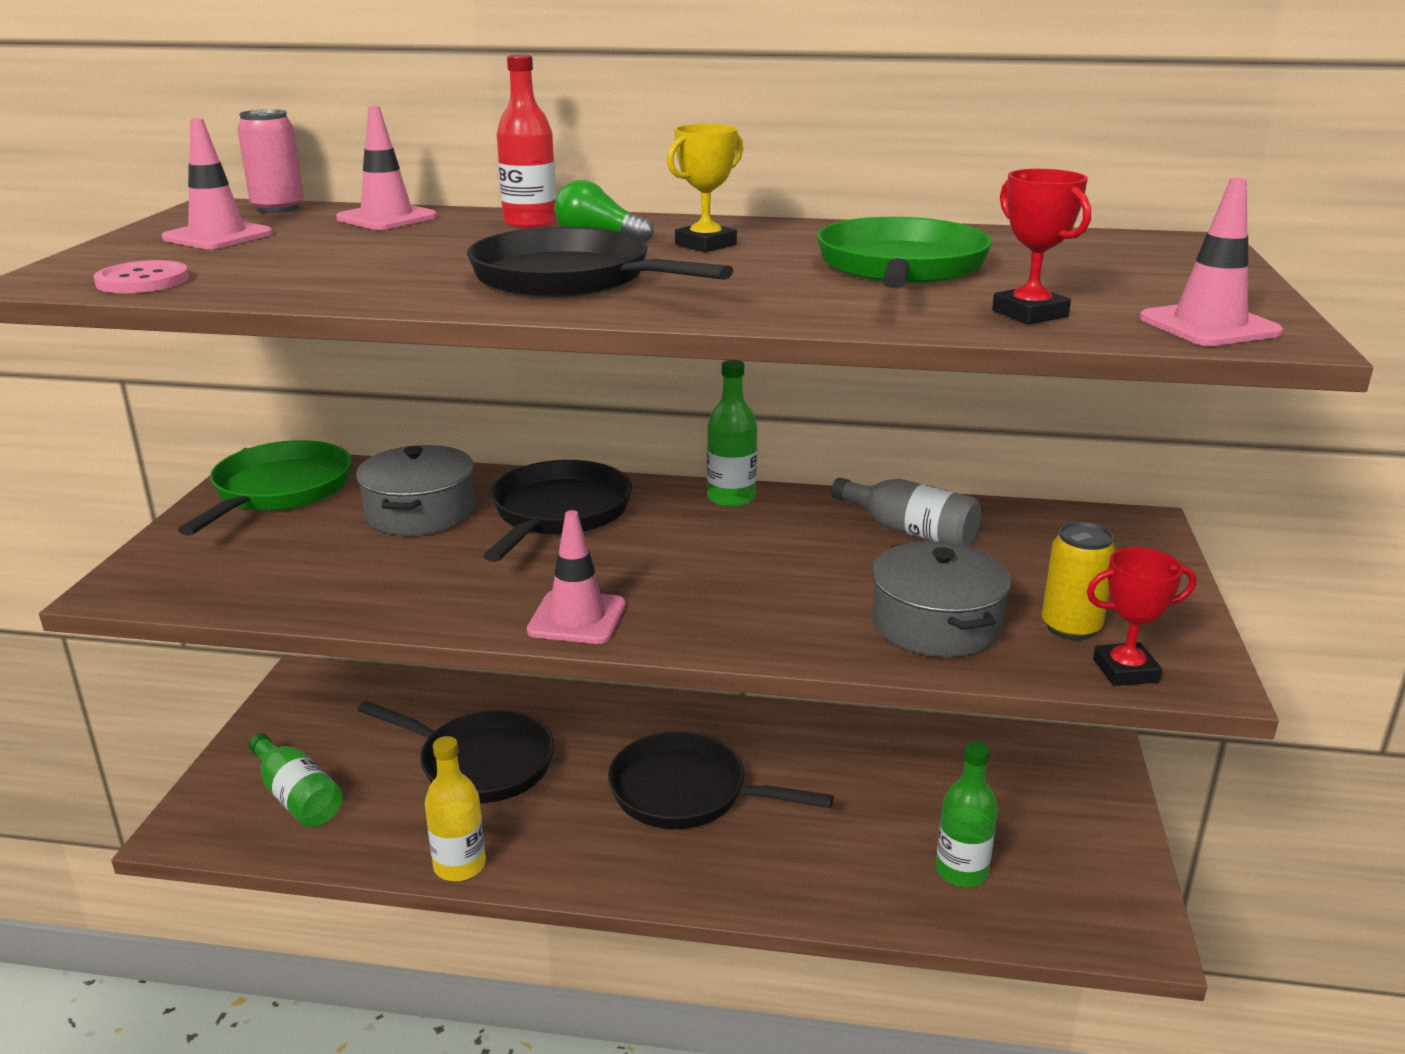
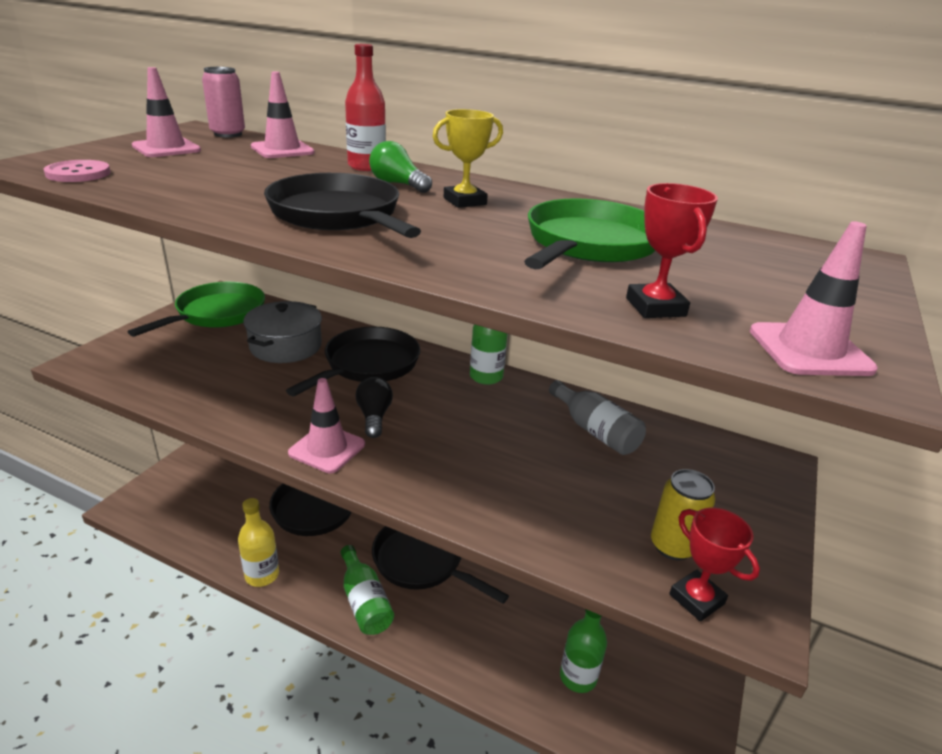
camera: 15 degrees right, 5 degrees up
(297, 797) = (197, 501): green bottle -> green bottle (364, 602)
(613, 571) = (374, 417): none -> black light bulb
(936, 624) = (570, 516): grey pot -> none
(1125, 670) = (696, 599): red trophy -> red trophy turned 45 degrees clockwise

